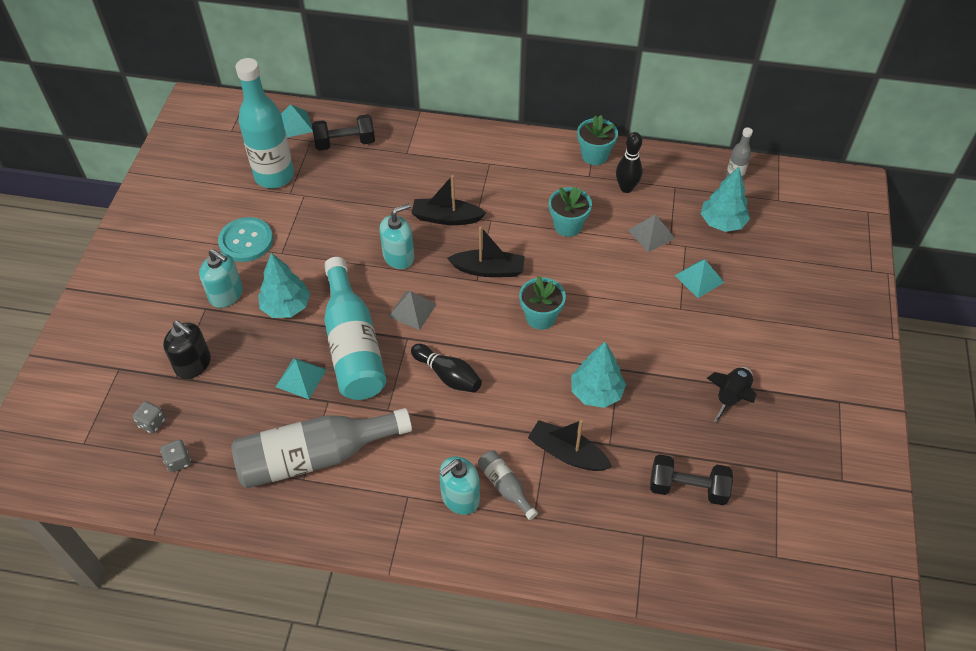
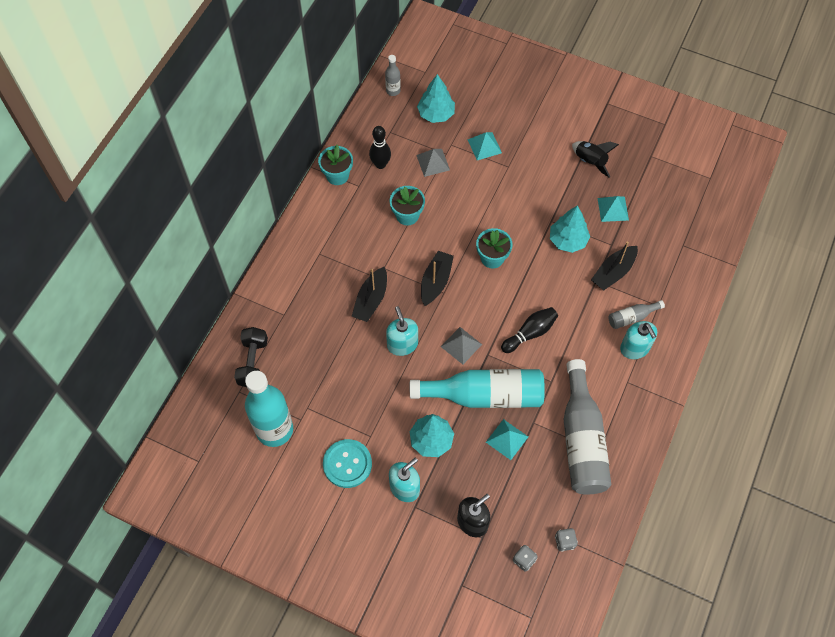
camera: 75 degrees left, 10 degrees up
(295, 124) = (212, 402): turquoise pyramid -> turquoise pyramid (613, 209)
(687, 488) = (654, 209): black dumbbell -> none

